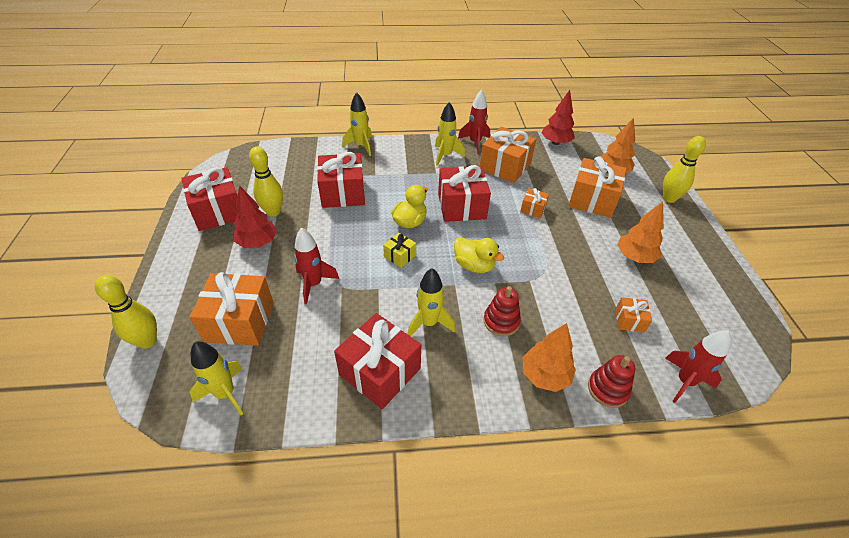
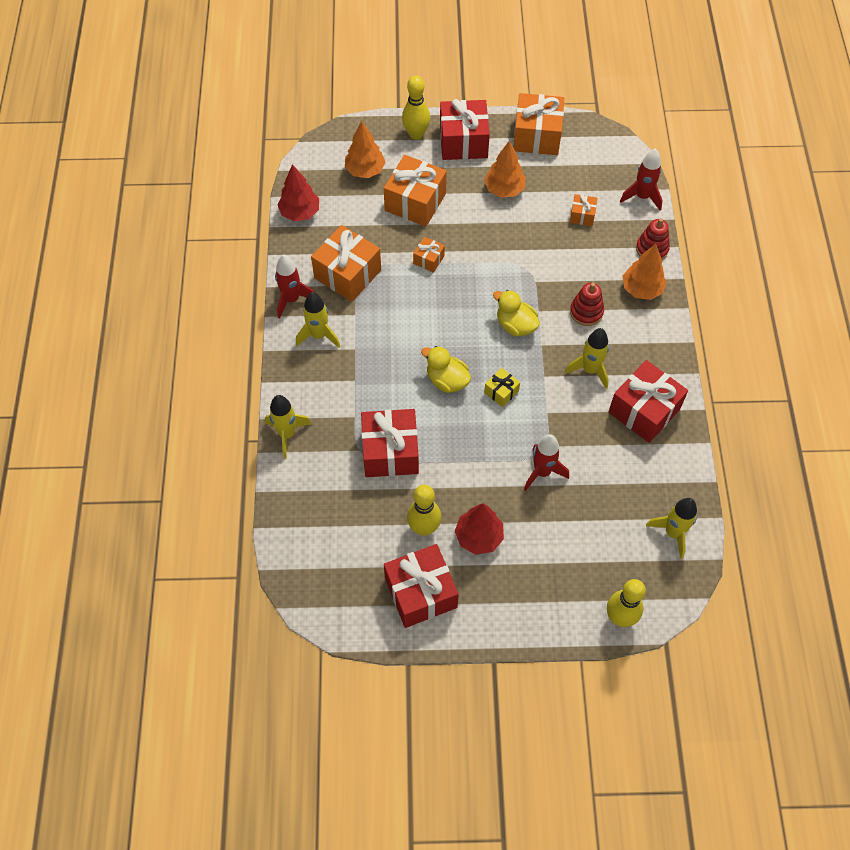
camera: 85 degrees left, 15 degrees up
(240, 321) = (593, 536): orange gift -> orange gift (537, 136)
(461, 206) = (421, 327): red gift -> red gift (463, 142)
(474, 265) = (515, 325): yellow duck -> yellow duck turned 90 degrees counterclockwise

